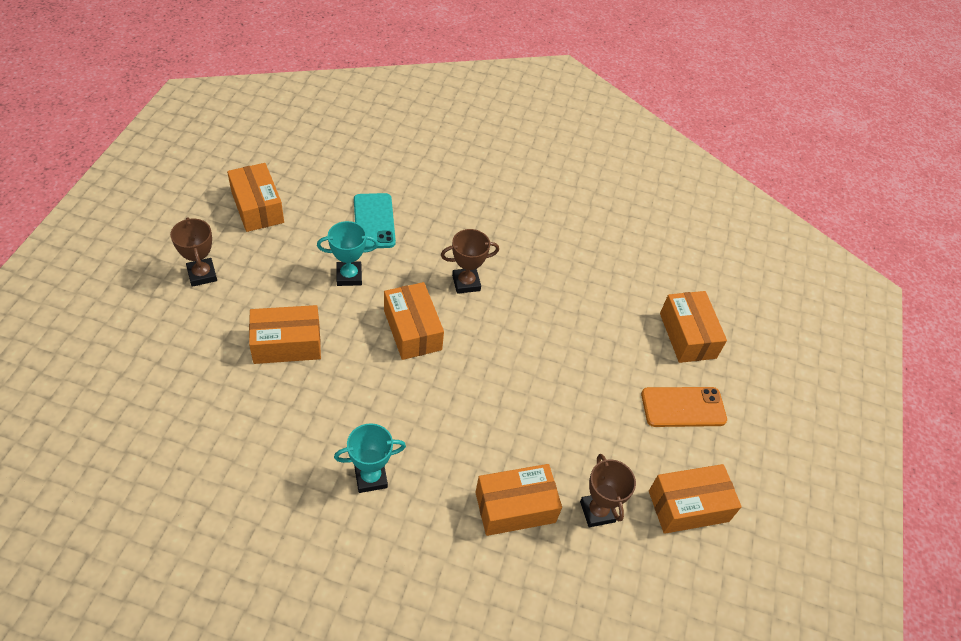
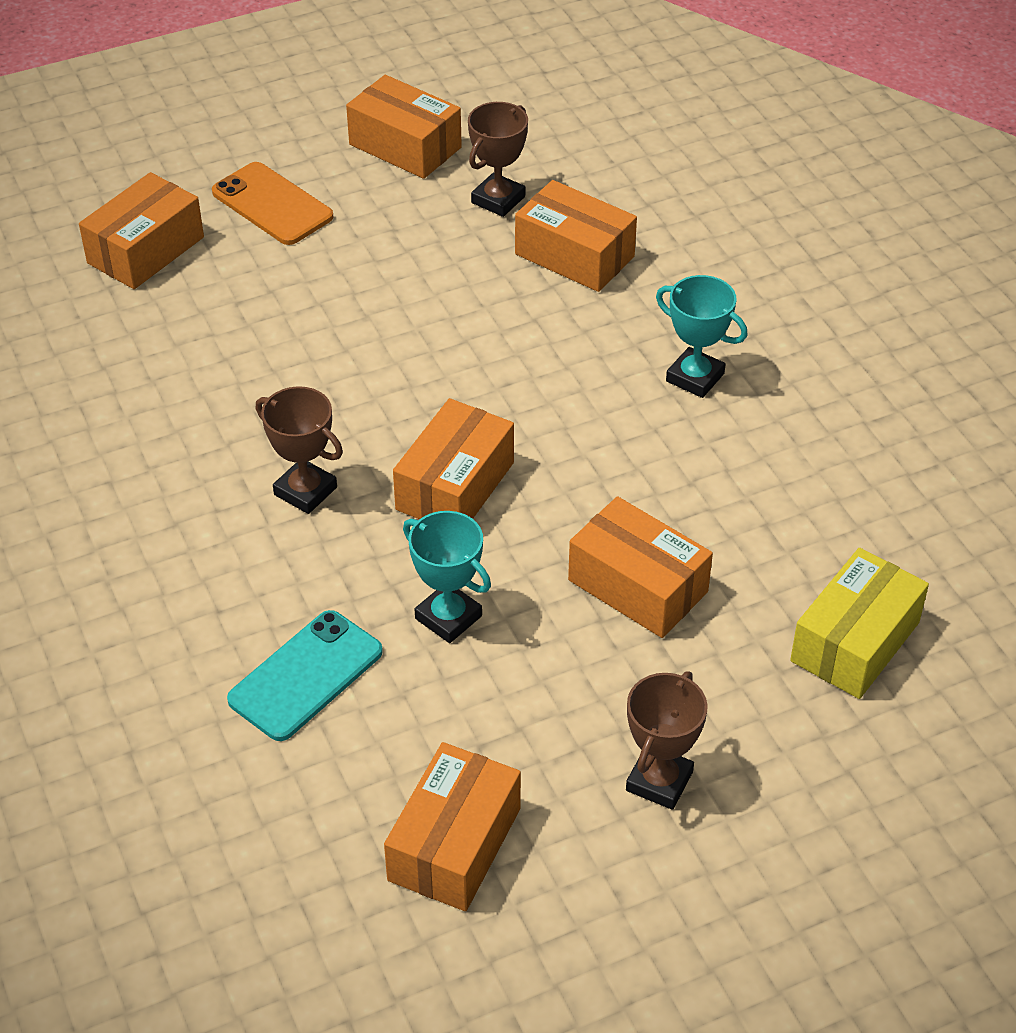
camera: 125 degrees left, 5 degrees down
(165, 389) = (855, 642): none -> yellow box

